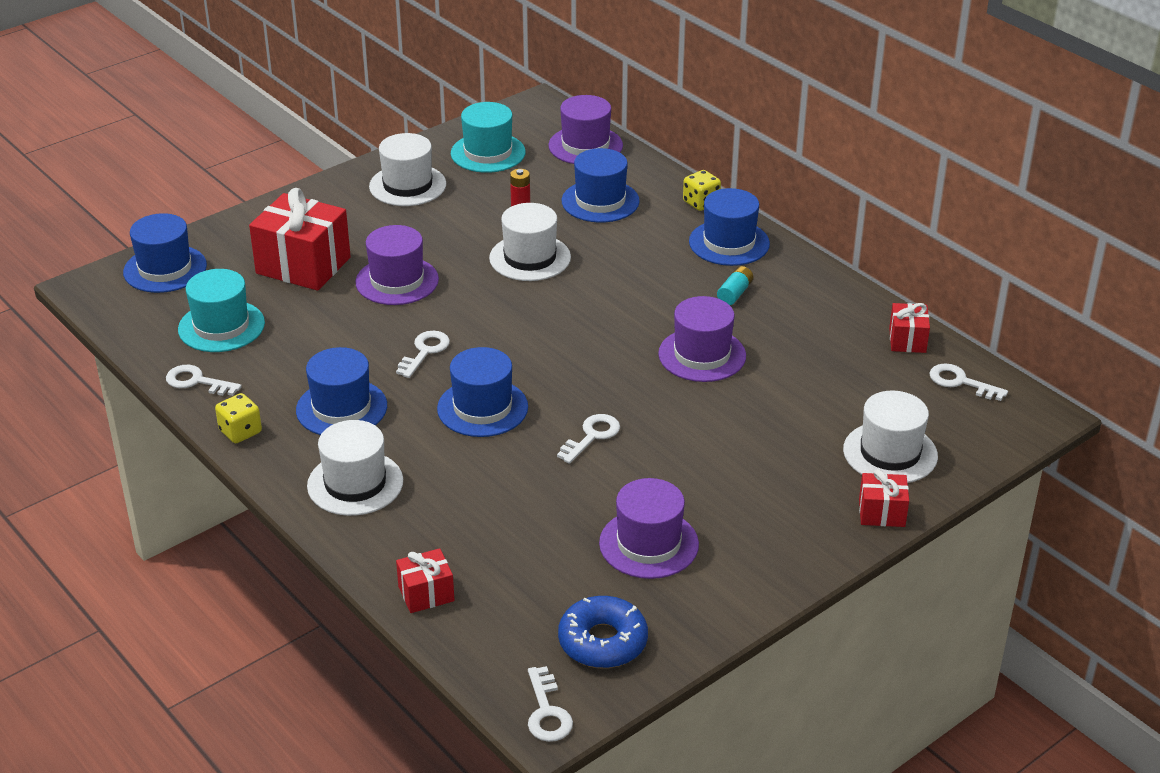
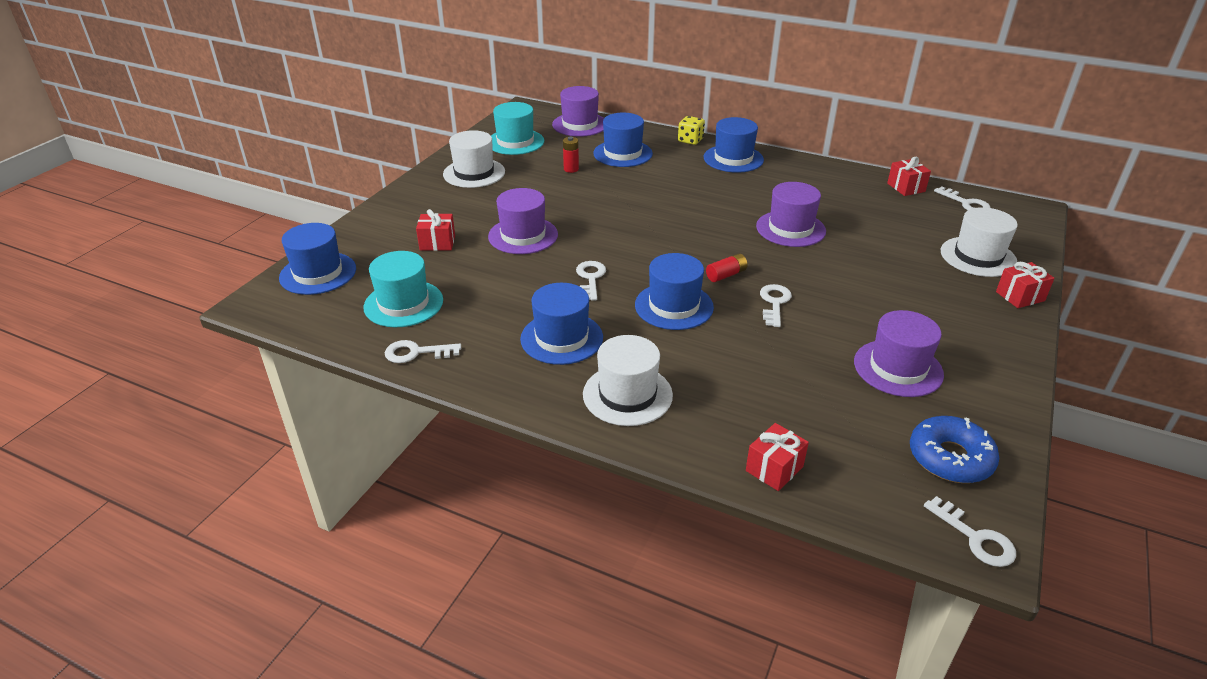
camera: 25 degrees left, 0 degrees up
(240, 431) = (490, 382): yellow dice -> none
(303, 265) = (437, 243): red gift -> red gift, size x0.51
(530, 258) = (608, 197): white hat -> none
(571, 389) = (726, 275): none -> red battery
(735, 293) = (770, 187): turquoise battery -> none
(961, 382) = (966, 203): white key -> white key turned 135 degrees counterclockwise

